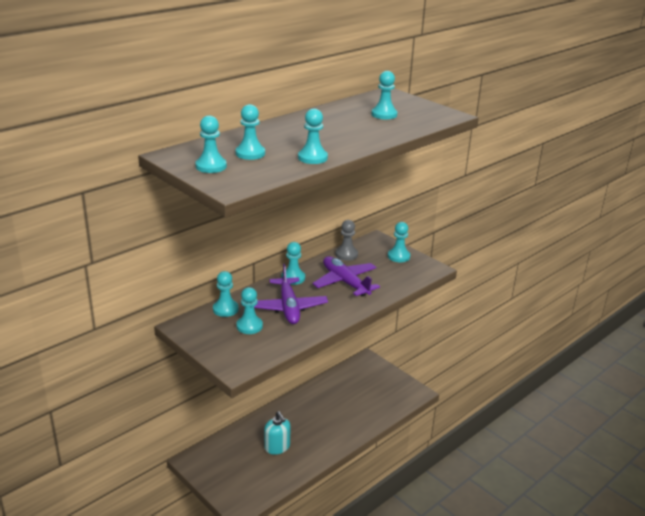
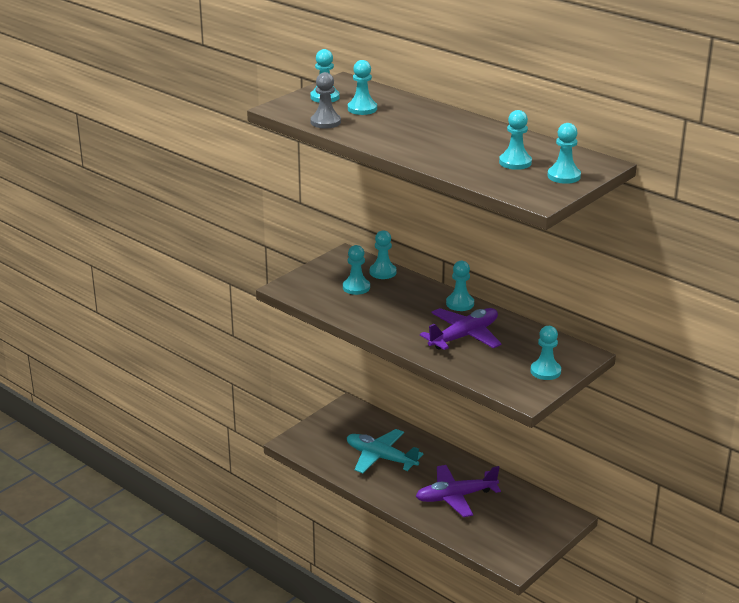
camera: 85 degrees right, 0 degrees up
(277, 447) = (380, 458): turquoise soap dispenser -> turquoise plane
(289, 307) = (397, 305): purple plane -> purple plane (455, 497)
(312, 158) = (362, 134): turquoise pawn -> turquoise pawn (563, 176)
(346, 254) = (531, 334): grey pawn -> grey pawn (325, 122)

